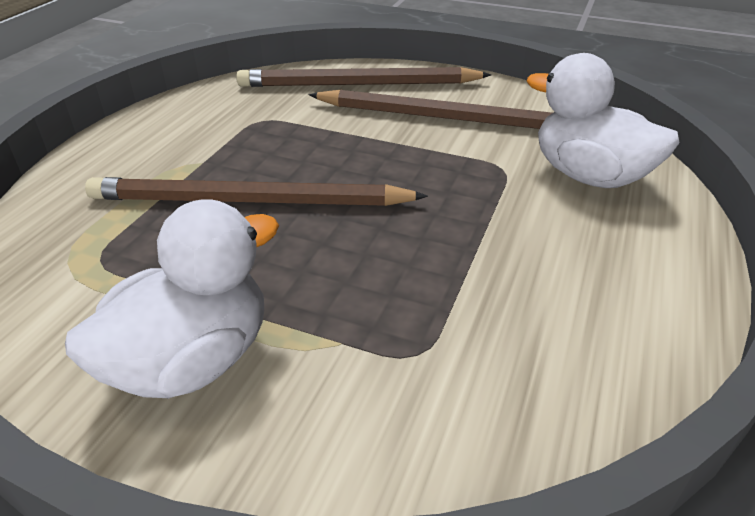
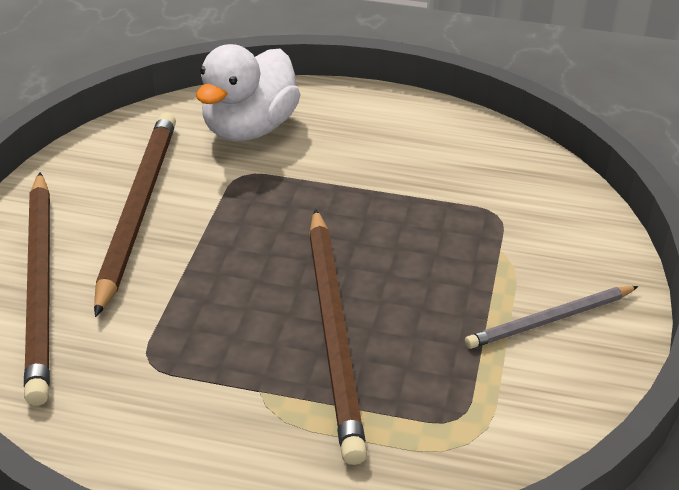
camera: 100 degrees left, 0 degrees up
(192, 361) = (550, 320): white duck -> grey pencil

